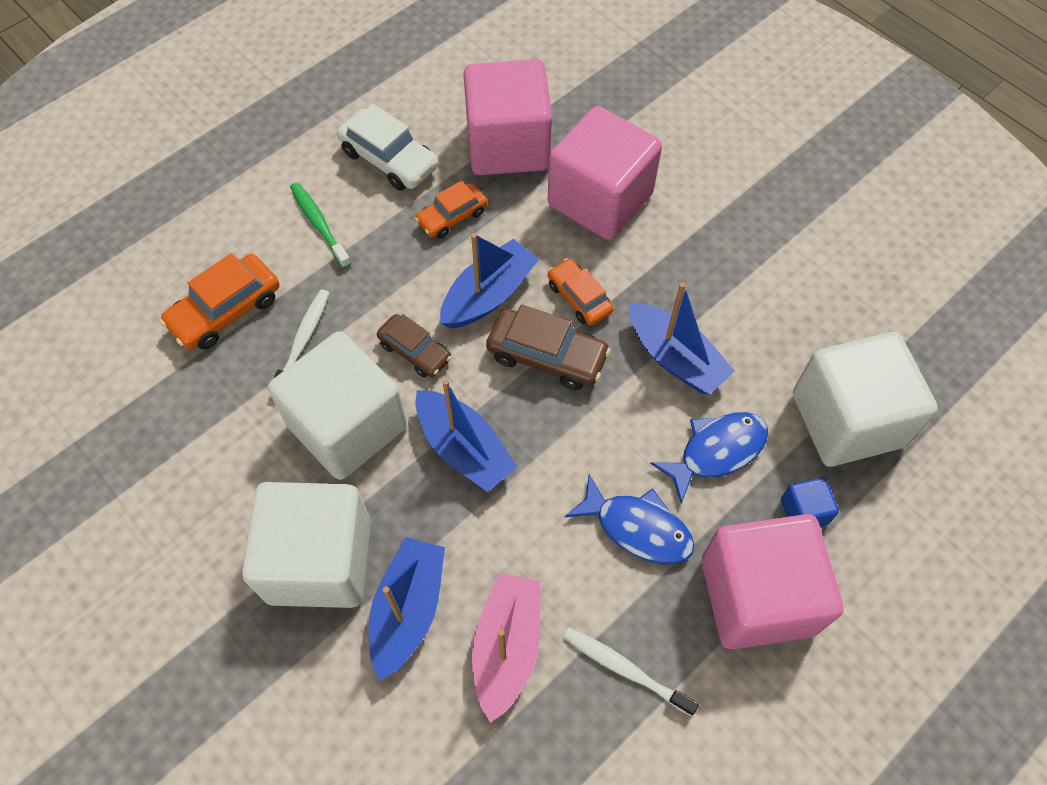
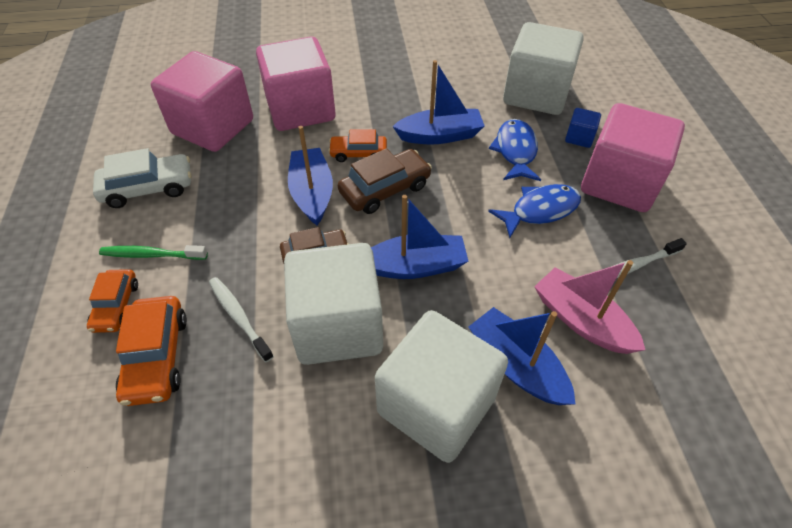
camera: 55 degrees left, 10 degrees down
(452, 216) = (233, 180): orange car -> orange car (116, 306)

